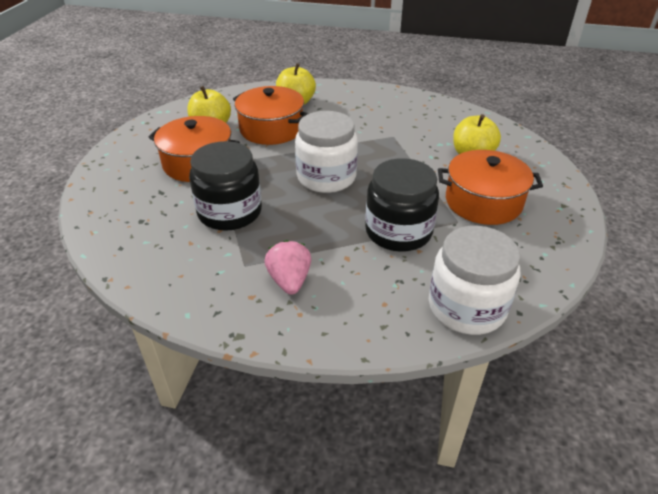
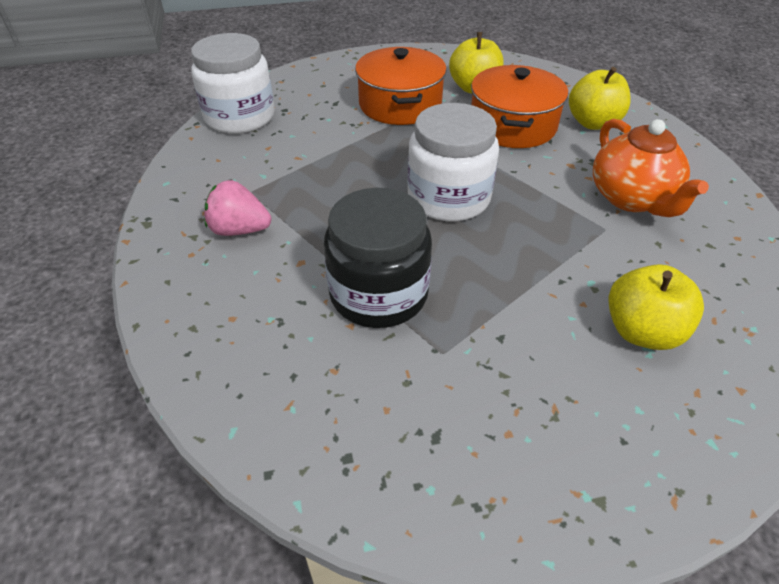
camera: 65 degrees right, 5 degrees up
(230, 212) = (330, 153): black jar -> none
(289, 281) = (239, 230): pink strawberry -> pink strawberry turned 135 degrees counterclockwise
(375, 119) = (632, 198): none -> orange teapot
(466, 307) = (255, 404): white jar -> white jar (240, 117)
(483, 202) = (517, 373): orange pot -> none

